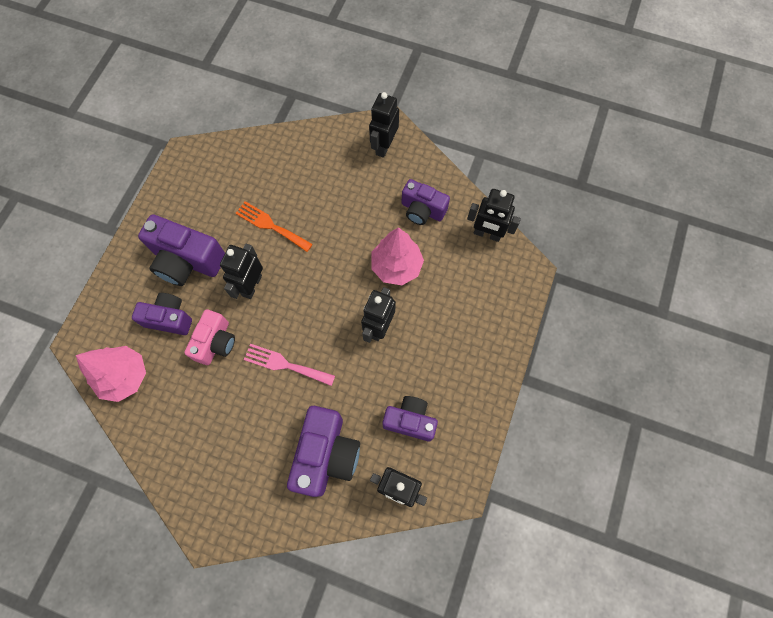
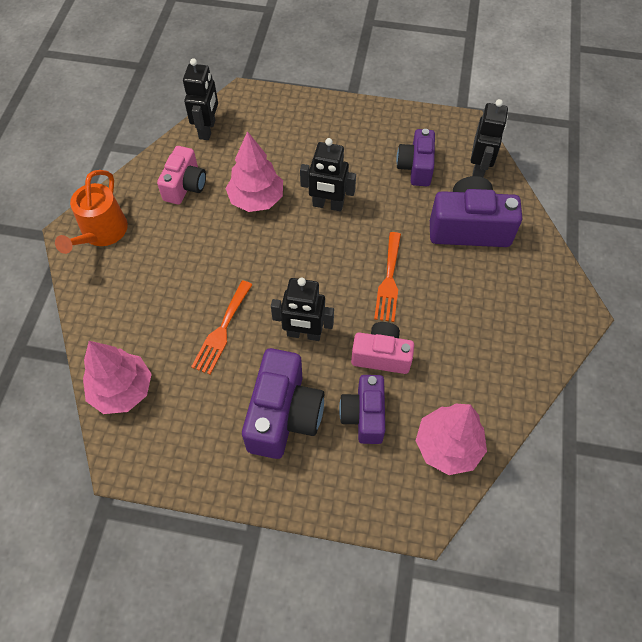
camera: 100 degrees left, 10 degrees down
(239, 156) = (122, 390): none -> pink tree
(285, 364) = (389, 281): pink fork -> orange fork
(384, 146) = (102, 232): black robot -> orange watering can
(422, 210) = (185, 186): purple camera -> pink camera

